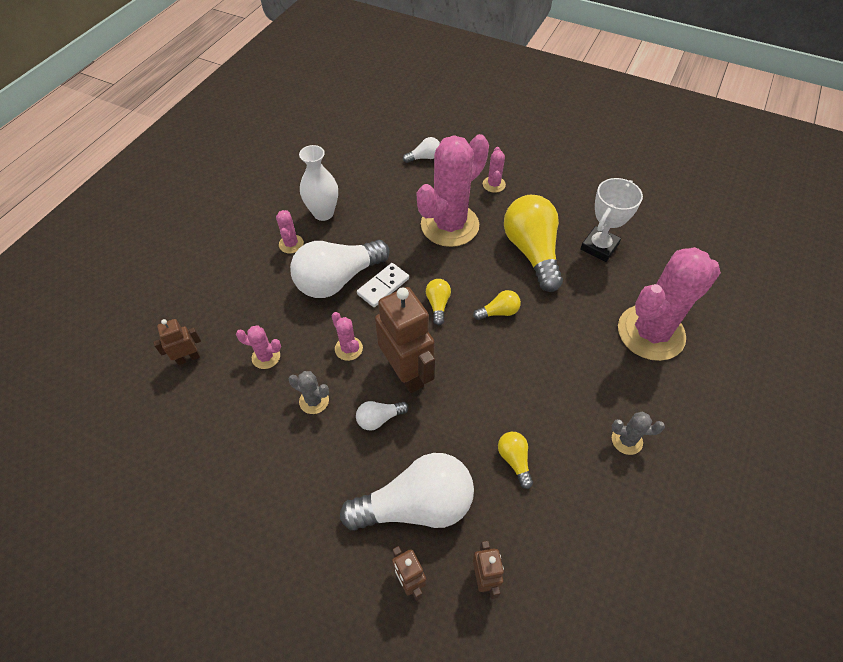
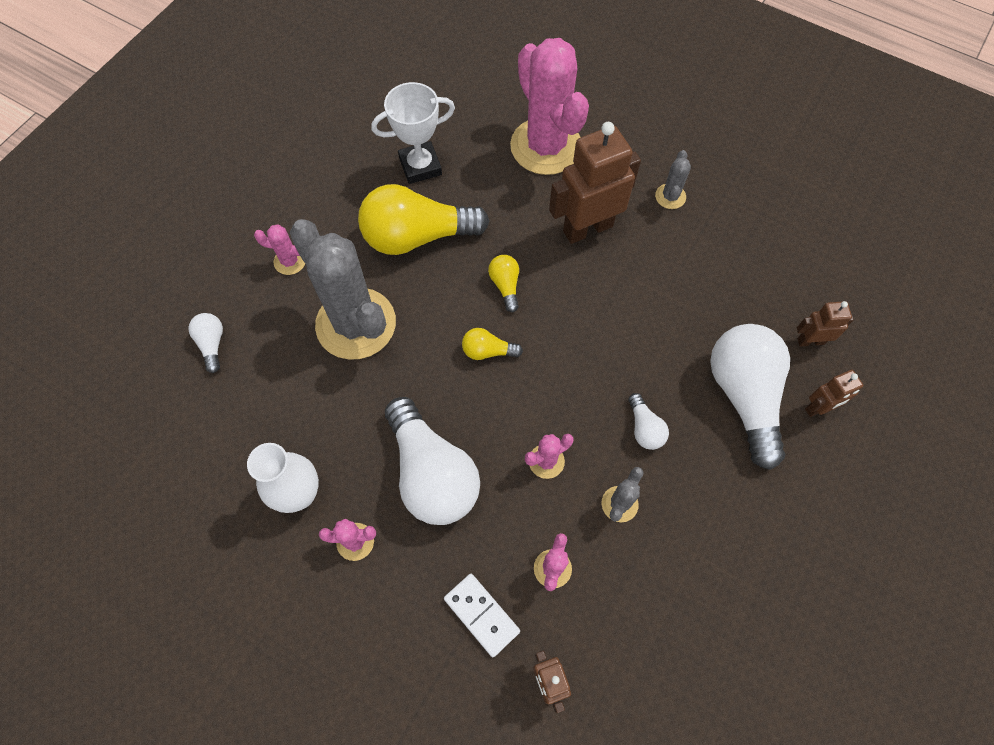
camera: 85 degrees left, 10 degrees up
(383, 286) = (451, 415): white domino -> white domino (481, 615)
(406, 373) = (585, 394): brown robot -> brown robot (587, 228)
(449, 225) = (356, 324): pink cactus -> grey cactus
(514, 460) = (693, 298): yellow light bulb -> none
(599, 247) = (420, 166): white trophy -> white trophy turned 60 degrees counterclockwise

